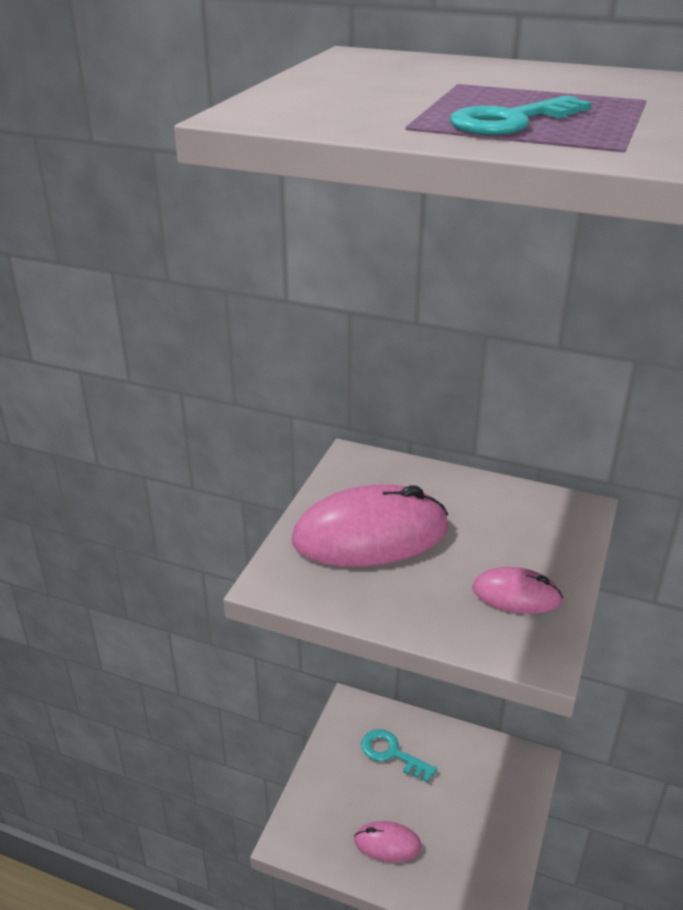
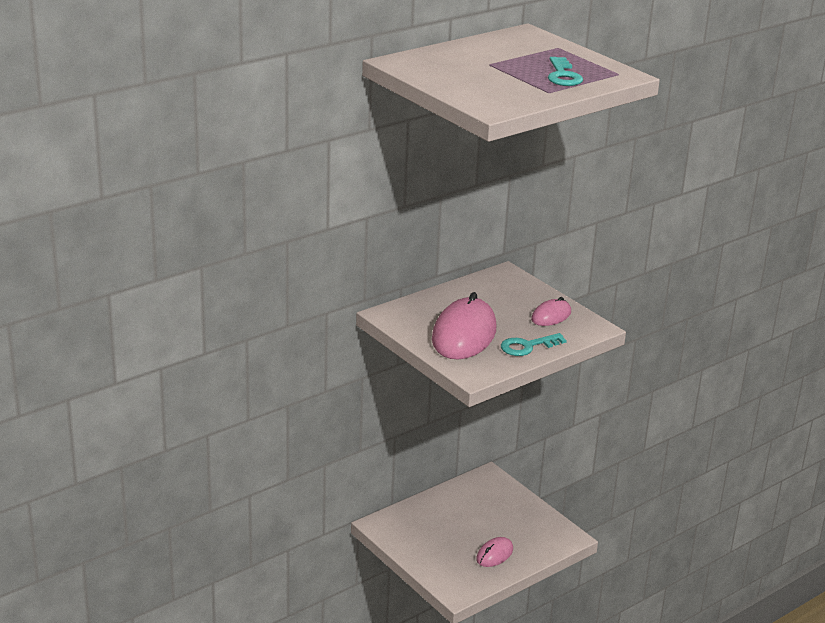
camera: 60 degrees left, 5 degrees down
(392, 754) = (433, 524): turquoise key -> turquoise key (527, 346)

